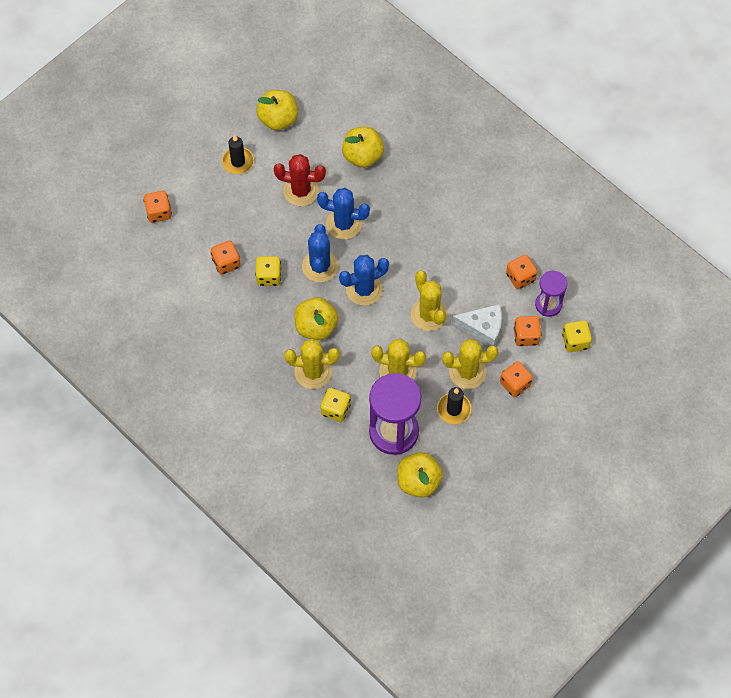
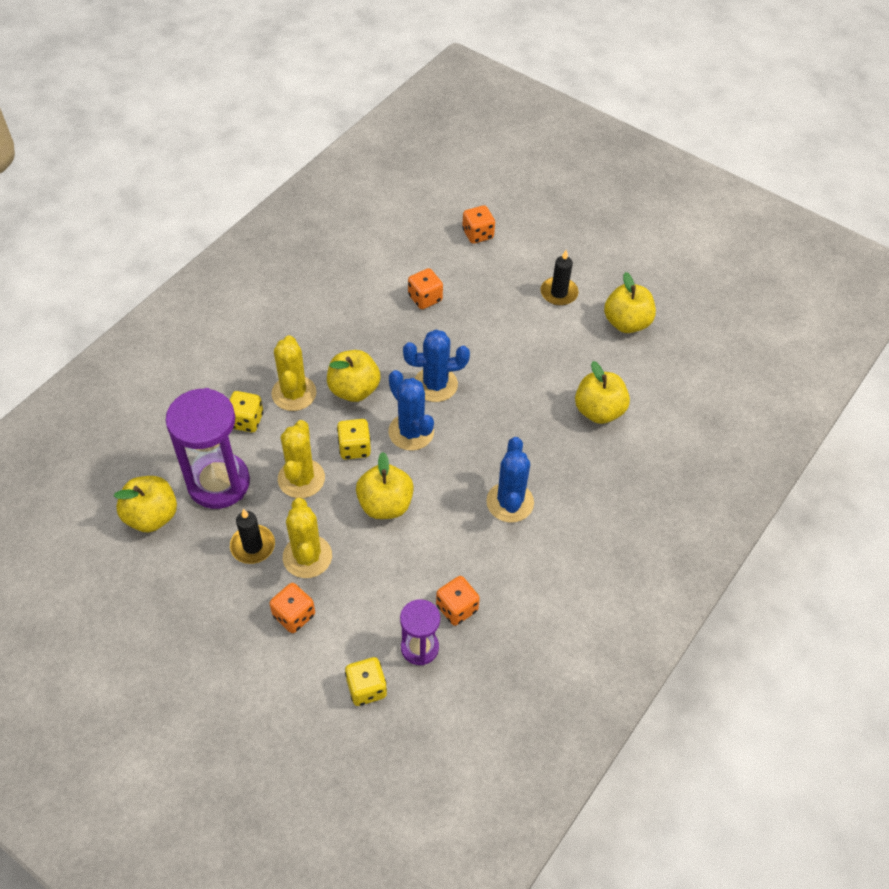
camera: 80 degrees right, 10 degrees down
(268, 276) = (414, 338): yellow dice -> yellow dice (354, 448)
(301, 191) = (534, 355): red cactus -> none
(344, 224) = (498, 402): blue cactus -> blue cactus (510, 502)
(429, 314) = (385, 504): yellow cactus -> yellow apple
(482, 329) = (372, 568): white cheese -> none
(526, 336) = (367, 623): orange dice -> none

